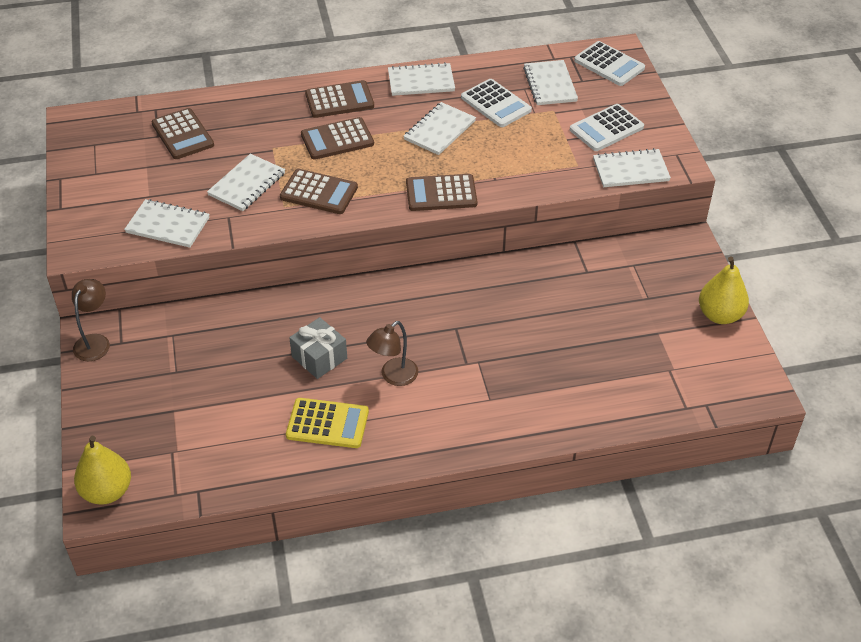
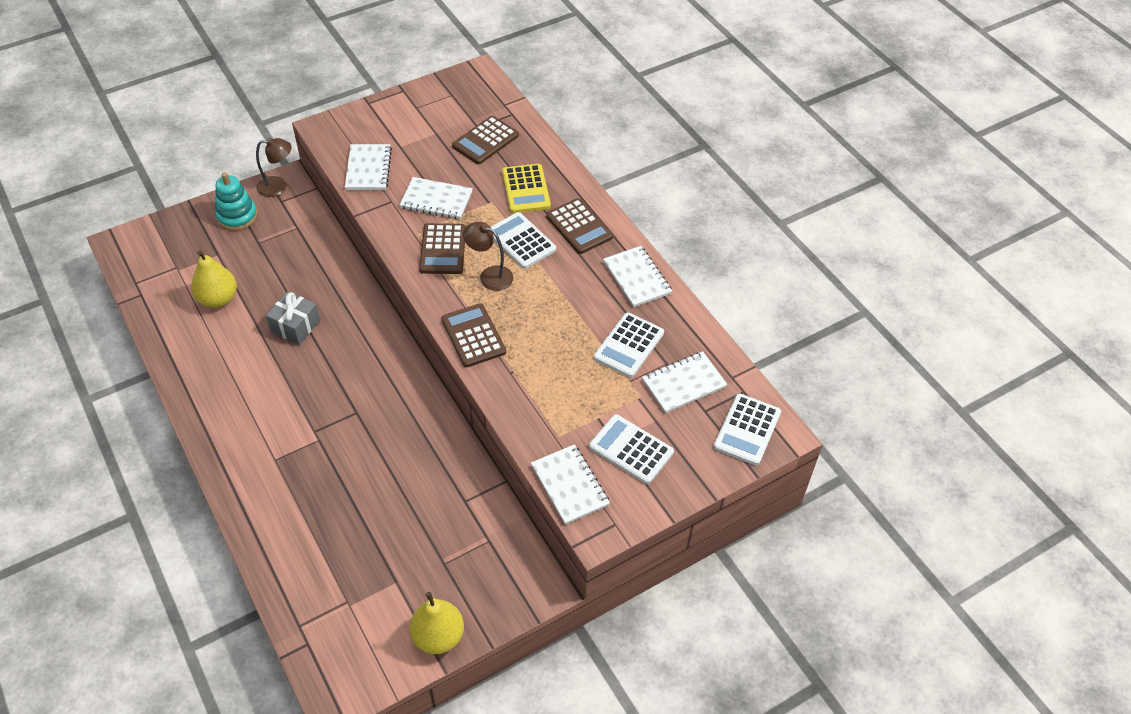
camera: 70 degrees right, 5 degrees up
(107, 491) = (132, 244): yellow pear -> yellow pear (218, 299)
(121, 385) = (237, 216): none -> turquoise stacking toy
(327, 424) = (223, 353): yellow calculator -> yellow calculator (526, 189)
(337, 139) = (521, 241): brown calculator -> white calculator
(393, 376) = (285, 382): brown lamp -> brown lamp (490, 275)
(440, 130) = (566, 311): white notebook -> none

